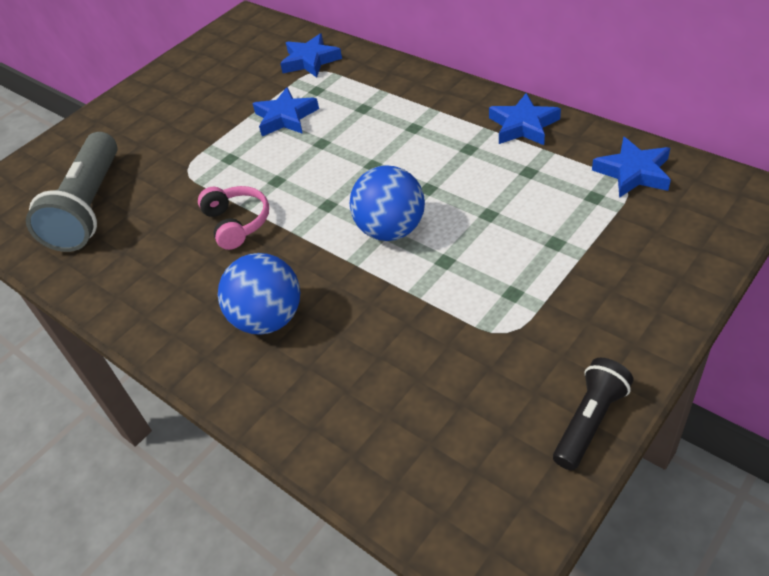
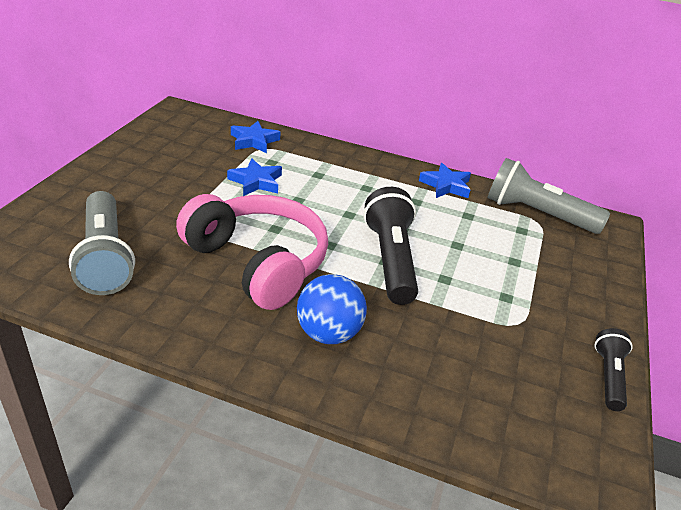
camera: 30 degrees left, 10 degrees down
(237, 223) = (258, 262): pink headphones -> pink headphones, size x2.22
(391, 230) = (391, 260): blue ball -> black flashlight
(633, 172) = (537, 214): blue star -> grey flashlight

